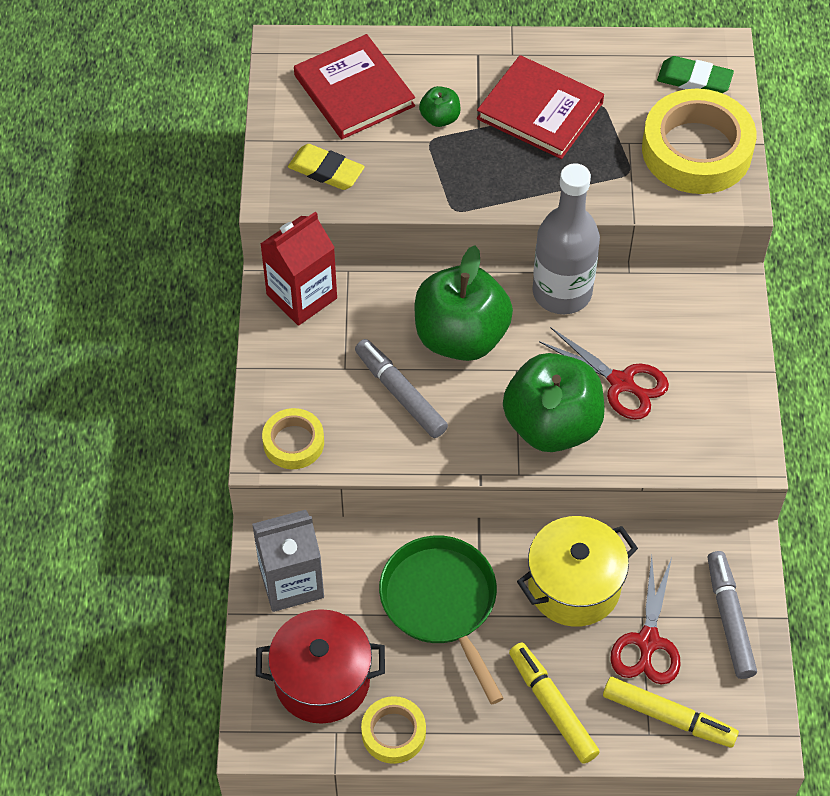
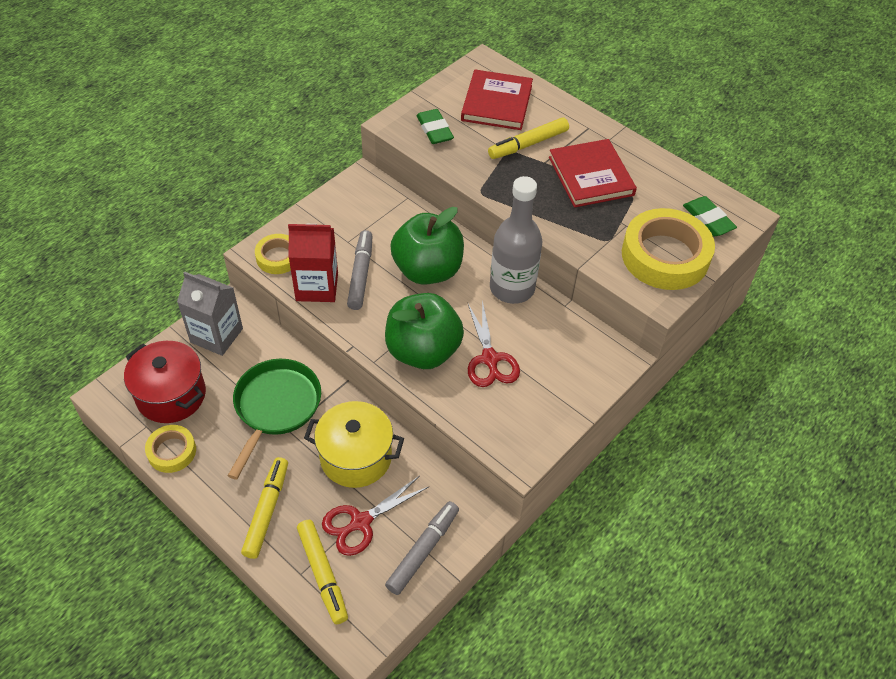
camera: 40 degrees right, 5 degrees down
(301, 296) = (368, 193): red carton -> red carton (317, 287)
(326, 171) = (434, 130): yellow eraser -> green eraser
(440, 118) = (528, 144): green apple -> yellow marker

